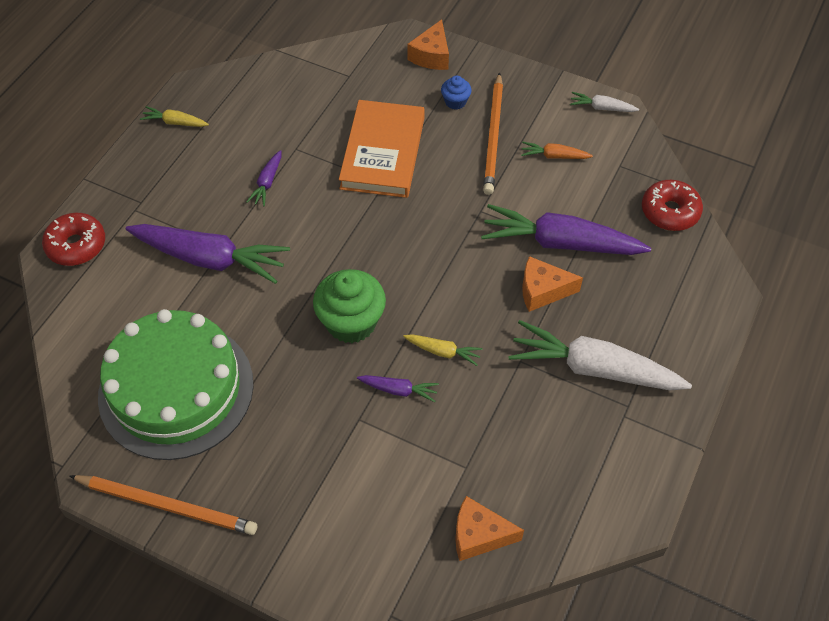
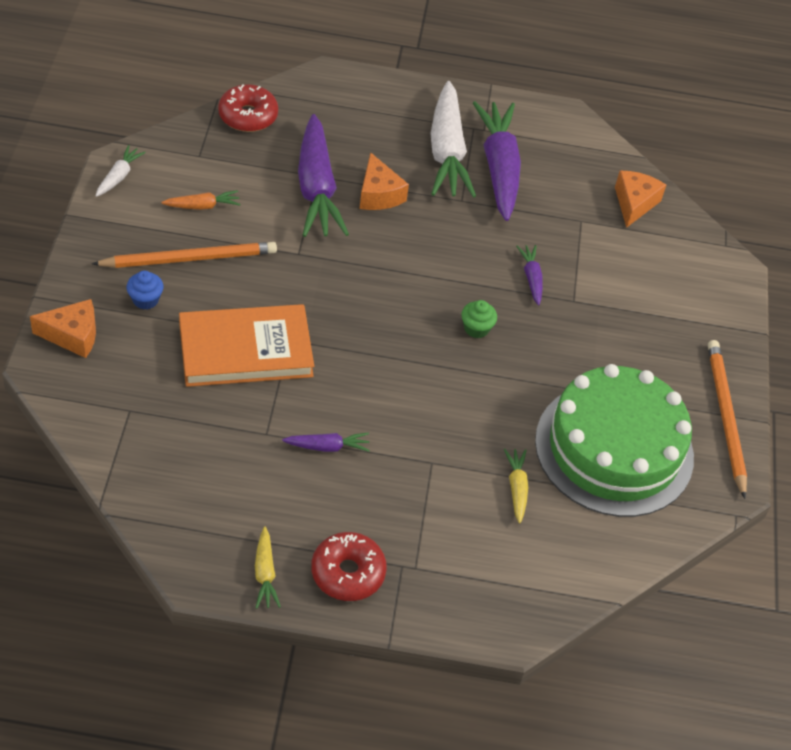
camera: 115 degrees left, 5 degrees down
(76, 245) = (488, 608): red donut -> red donut (348, 573)
(210, 259) = (452, 469): purple carrot -> purple carrot (499, 168)
(351, 322) = (476, 328): green cupcake -> green cupcake, size x0.49
(443, 352) = (477, 254): yellow carrot -> yellow carrot (517, 488)
(479, 535) = (634, 203): orange cheese -> orange cheese turned 150 degrees counterclockwise
(554, 156) = (202, 206): orange carrot -> orange carrot turned 90 degrees counterclockwise
(601, 108) = (119, 176): white carrot -> white carrot turned 150 degrees counterclockwise

